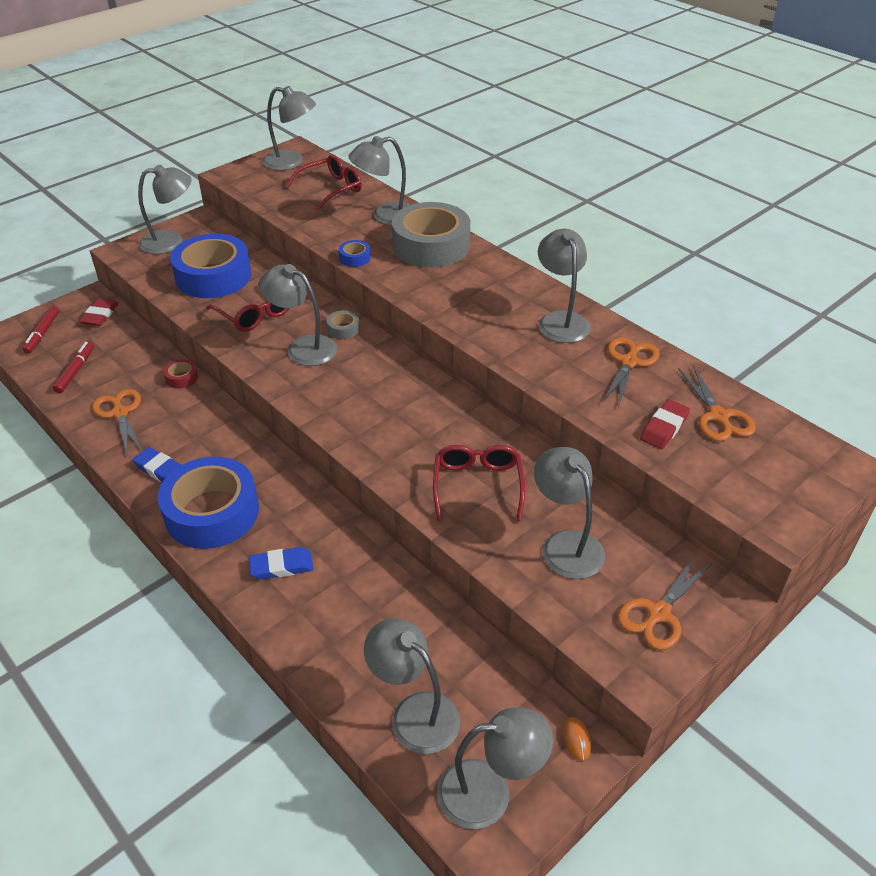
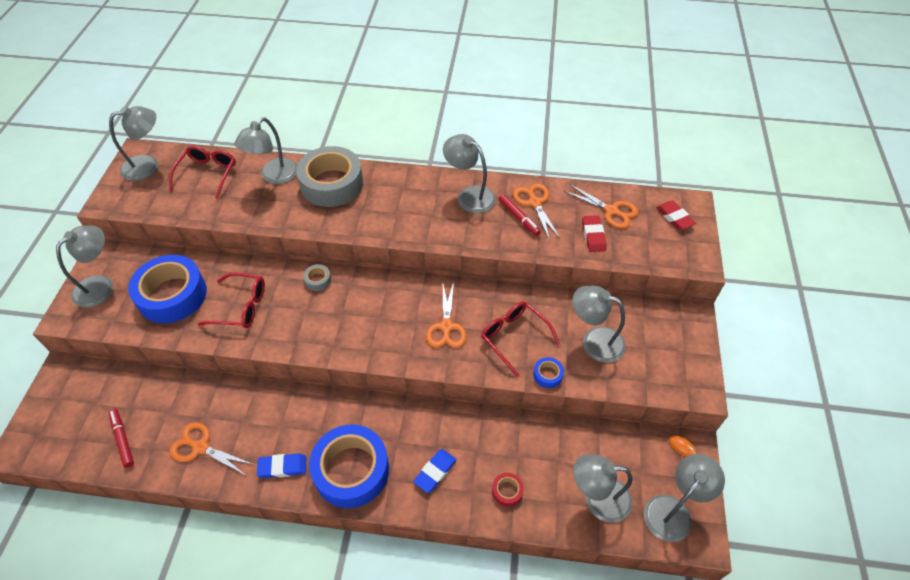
camera: 40 degrees left, 10 degrees up
(42, 333) = (54, 427): red marker -> red marker (519, 218)
(100, 315) = (88, 380): red eraser -> red eraser (674, 217)
(182, 378) = (217, 388): red tape -> red tape (507, 491)
(303, 347) = (305, 311): grey lamp -> none
(355, 258) = (289, 223): blue tape -> blue tape (547, 375)
(658, 614) = (673, 349): orange scissors -> orange scissors (446, 327)

